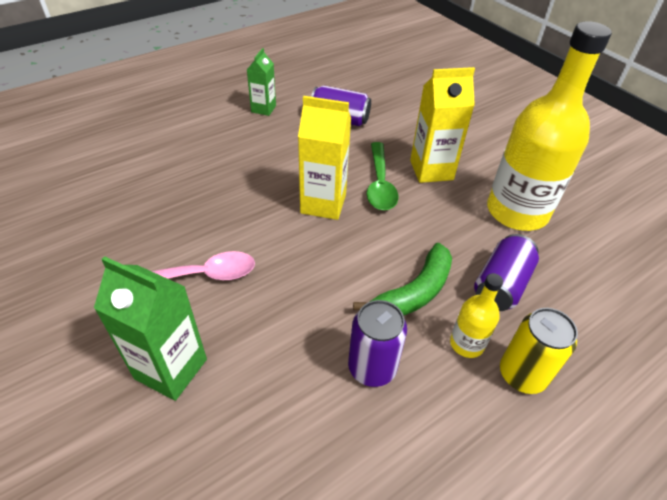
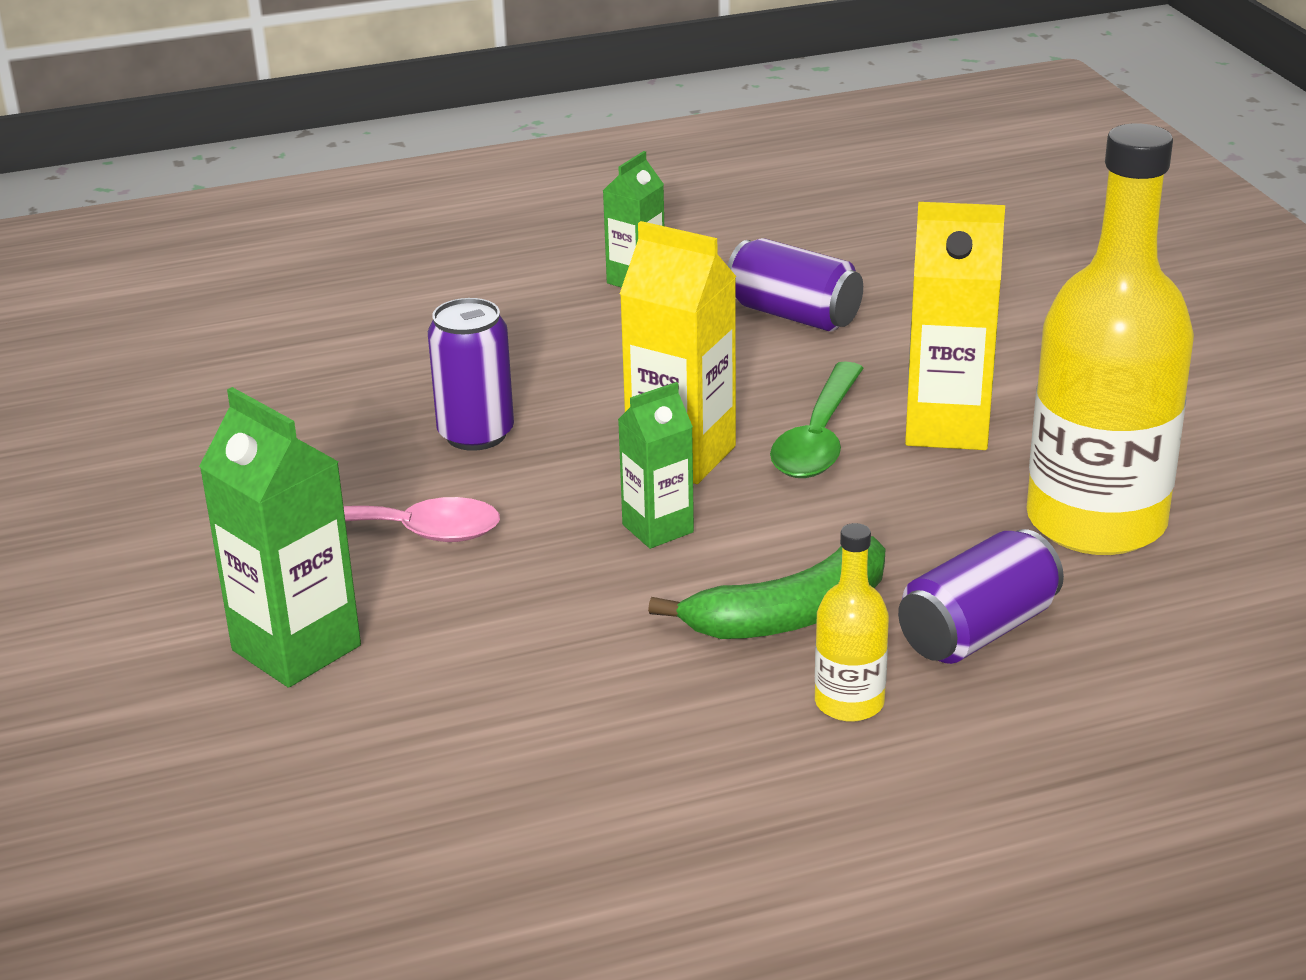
camera: 20 degrees right, 15 degrees down
(330, 250) = (658, 528): none -> green carton
(372, 368) = (647, 704): purple can -> purple can (476, 434)
(522, 374) = (931, 761): yellow can -> none

